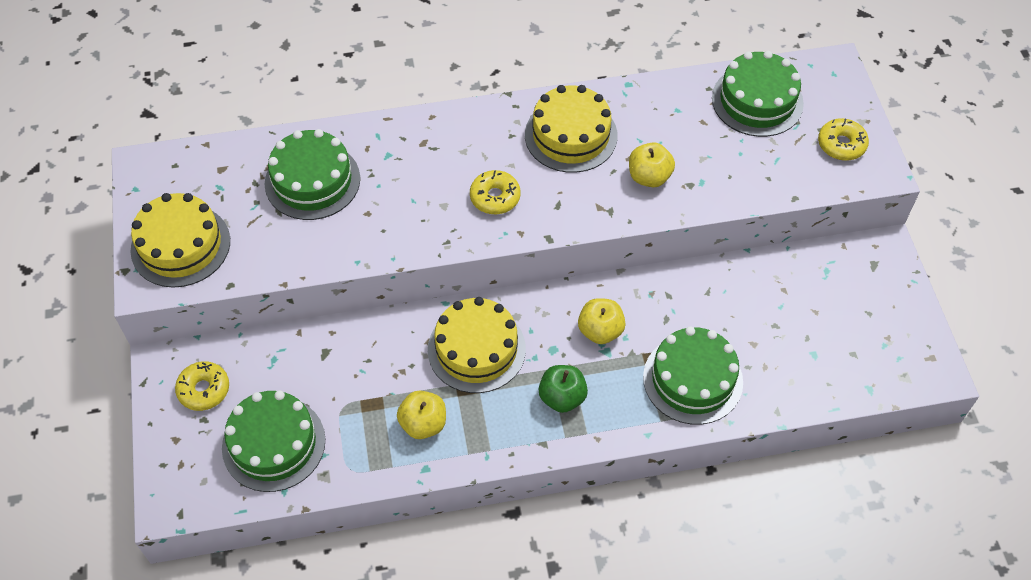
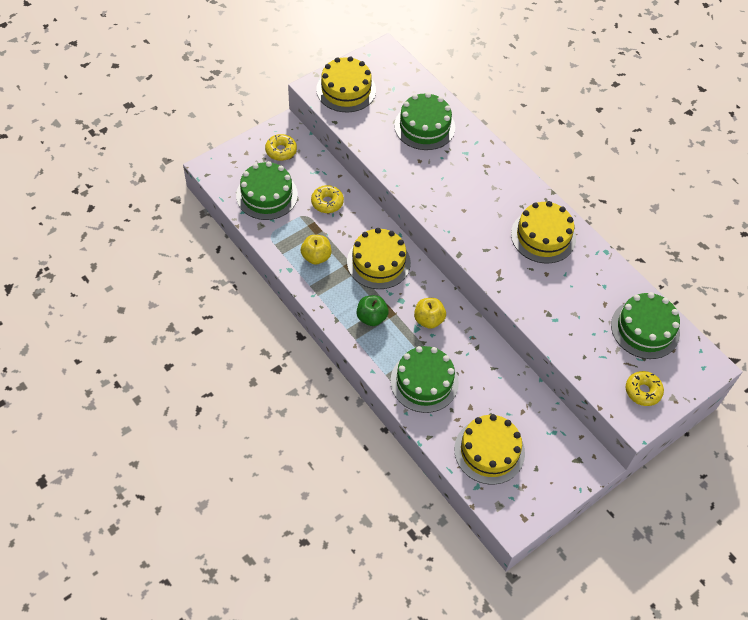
camera: 60 degrees right, 0 degrees up
(495, 197) = (470, 216): yellow donut -> yellow donut (327, 202)
(649, 177) = (539, 289): yellow apple -> none
(825, 352) = (489, 451): none -> yellow cake

